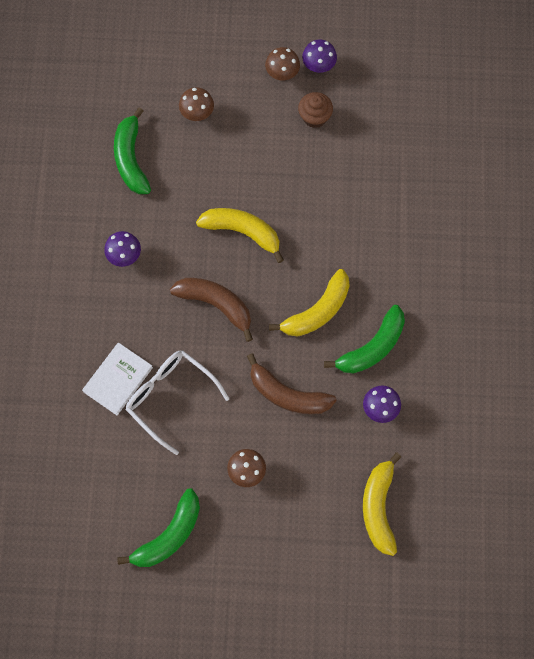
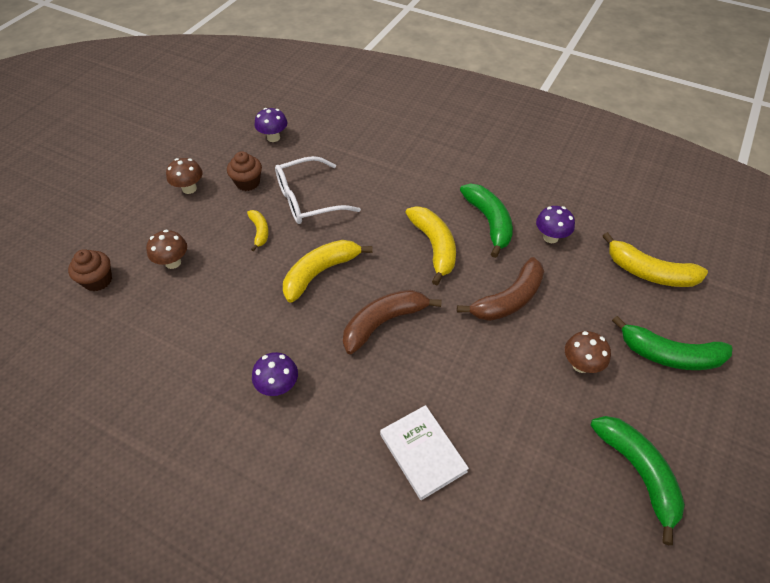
camera: 65 degrees left, 20 degrees down
(131, 159) = (173, 336): green banana -> green banana (669, 355)
(153, 71) = (98, 280): none -> brown cupcake
(170, 397) = (468, 405): white glasses -> white glasses (308, 200)
(262, 160) = (260, 232): none -> yellow banana
(318, 66) = (204, 164): purple mushroom -> purple mushroom (273, 137)

